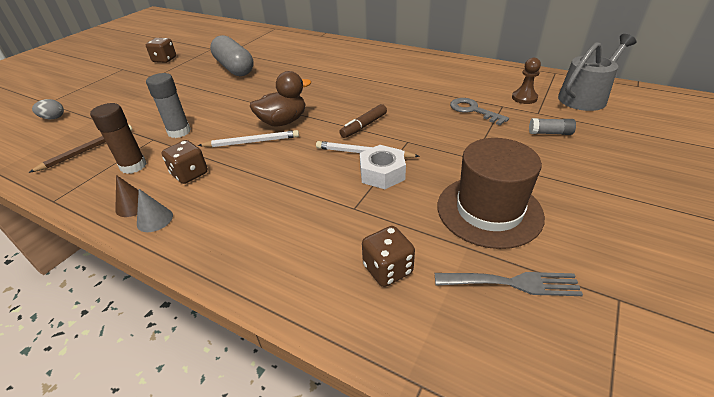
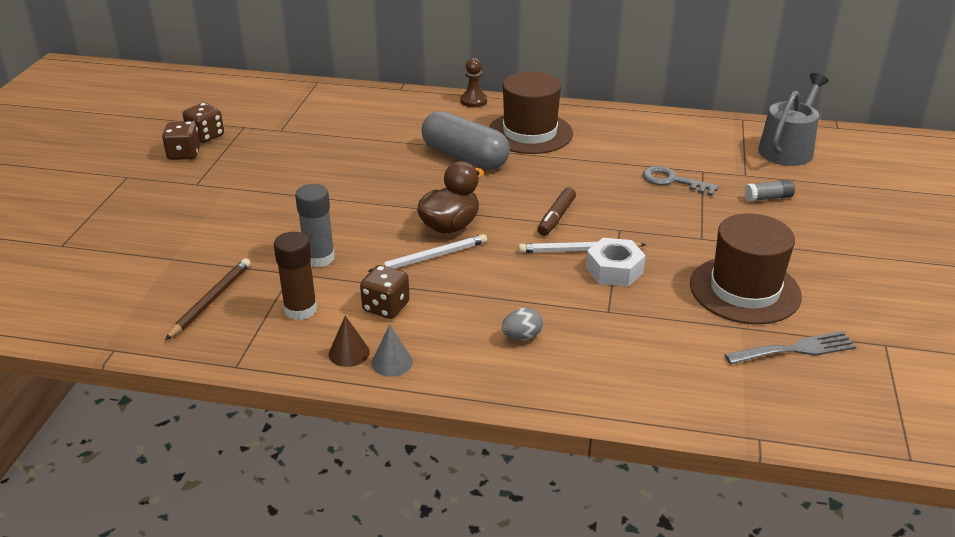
camera: 20 degrees left, 5 degrees down
(53, 118) = (102, 266): grey egg -> grey egg (522, 337)
(234, 68) = (312, 156): grey capsule -> grey capsule (465, 157)
(385, 67) = (530, 133): none -> brown hat
(387, 269) = (679, 360): brown dice -> brown dice (206, 136)
(524, 98) = (722, 157): brown pawn -> brown pawn (473, 101)

